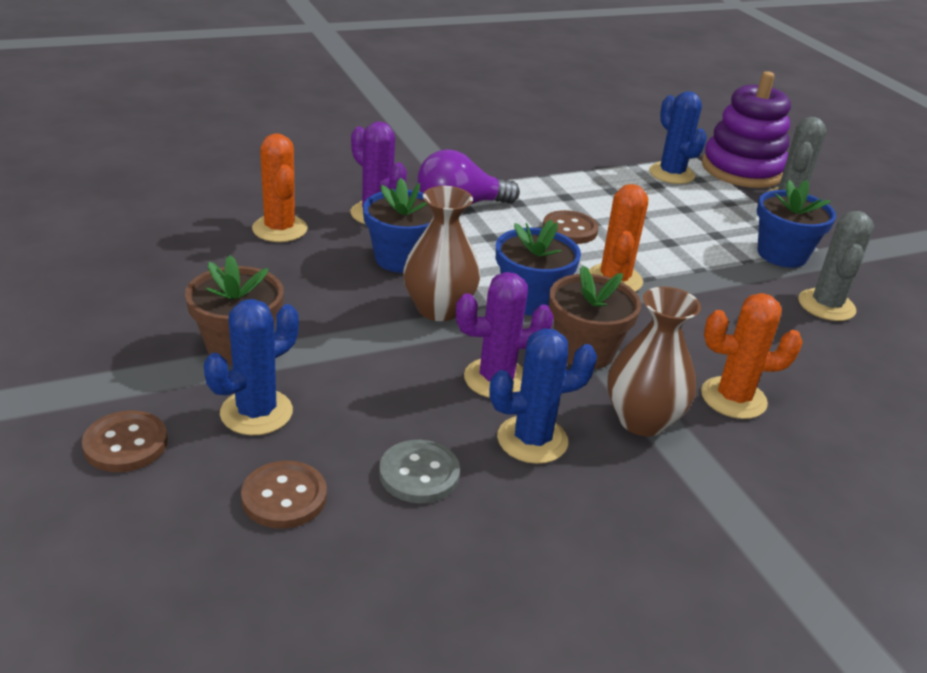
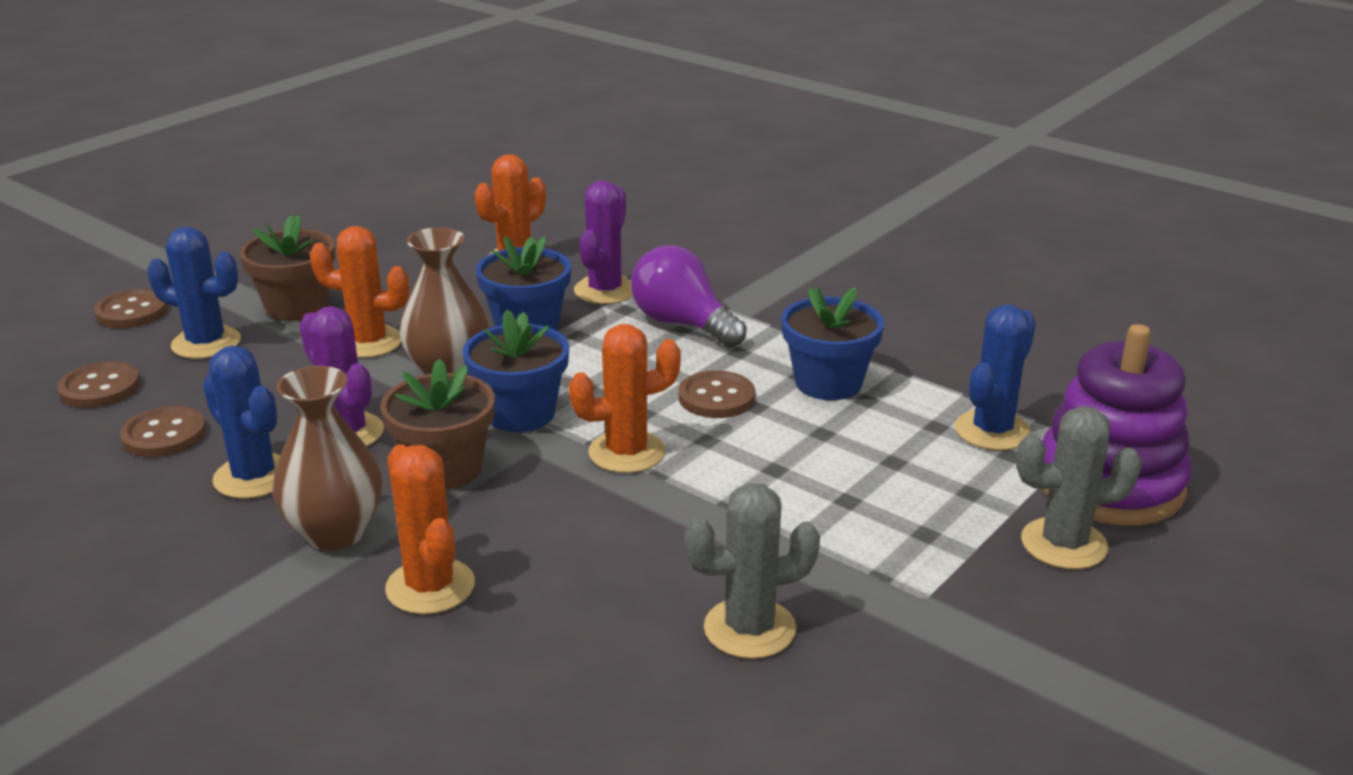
camera: 65 degrees right, 5 degrees down
(351, 329) = (368, 342): none -> orange cactus
(419, 474) = (164, 435): grey button -> brown button
(782, 254) = (862, 565): blue flower pot -> blue flower pot (828, 383)

